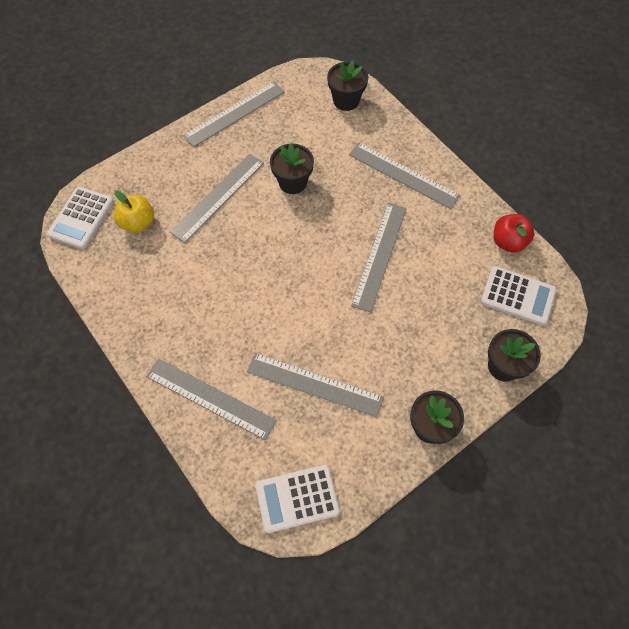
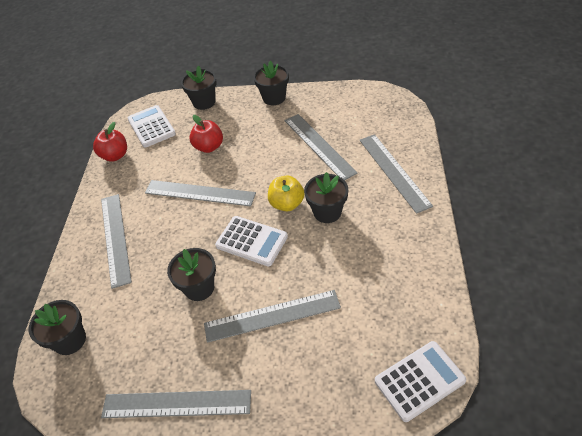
camera: 135 degrees left, 15 degrees down
(138, 222) = (364, 338): yellow apple -> yellow apple (287, 204)
(243, 309) = (327, 212): none -> black flower pot
(297, 498) = (377, 103): white calculator -> white calculator (251, 241)
(380, 255) = (200, 193): grey ruler -> grey ruler turned 45 degrees clockwise
(428, 310) = (209, 147): none -> red apple

